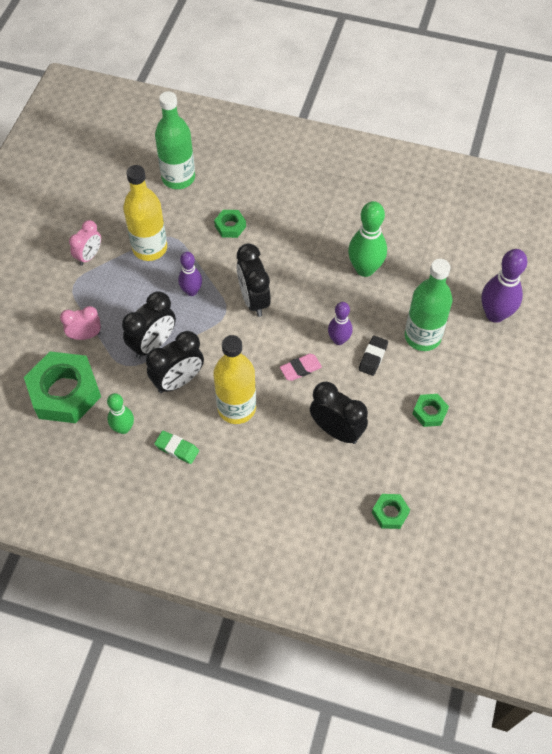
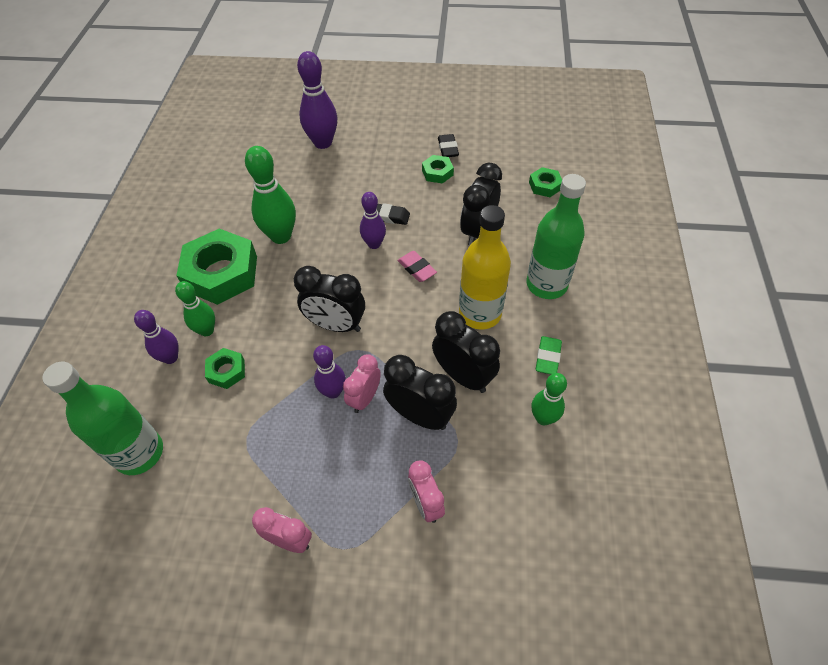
camera: 100 degrees left, 5 degrees down
(64, 392) = (518, 504): green nut -> green nut (221, 273)
(150, 248) = (269, 459): yellow bottle -> none
(179, 311) = (364, 398): none -> pink clock
(252, 193) = (170, 358): none -> purple bowling pin
(254, 300) = (336, 325): black clock -> black clock turned 45 degrees clockwise
(272, 215) = (207, 330): none -> green bowling pin
(422, 336) = (357, 185): green bottle -> green bottle (546, 285)
(468, 430) = (448, 148): none -> black eraser

